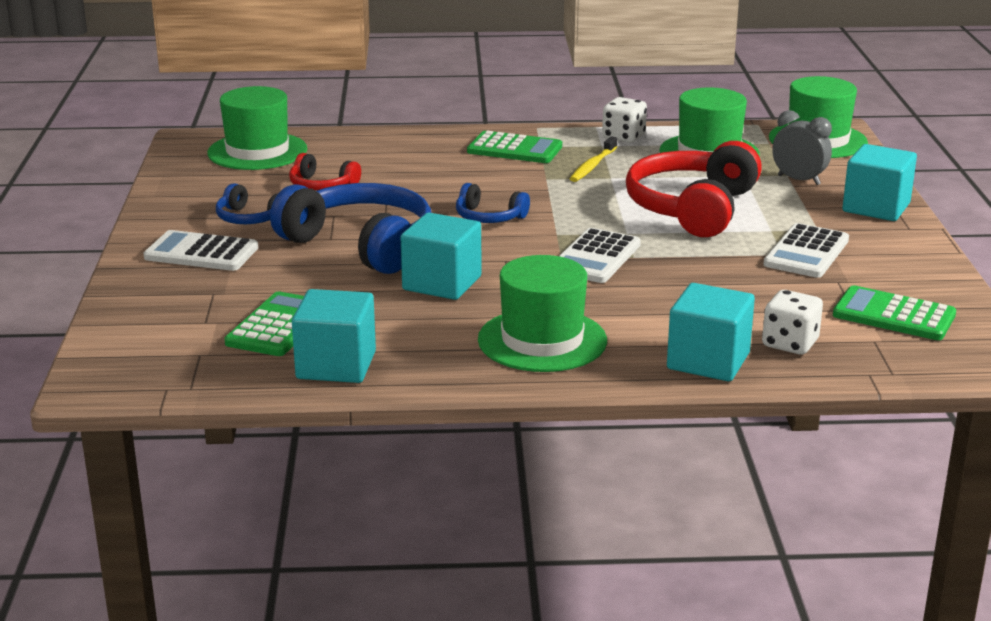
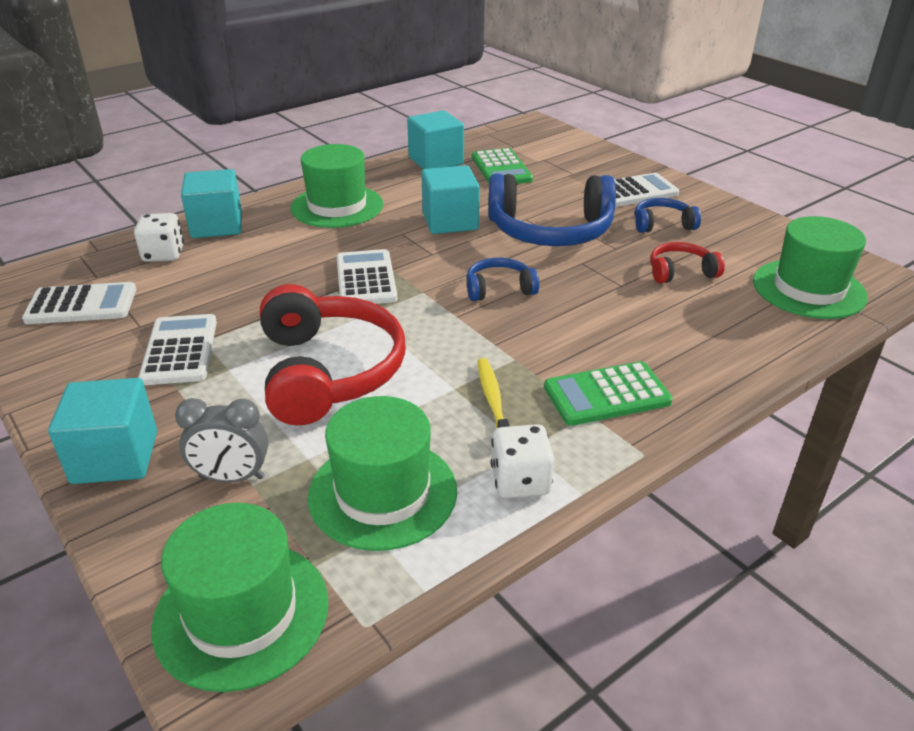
camera: 145 degrees right, 10 degrees up
(894, 315) = (81, 305): green calculator -> white calculator

